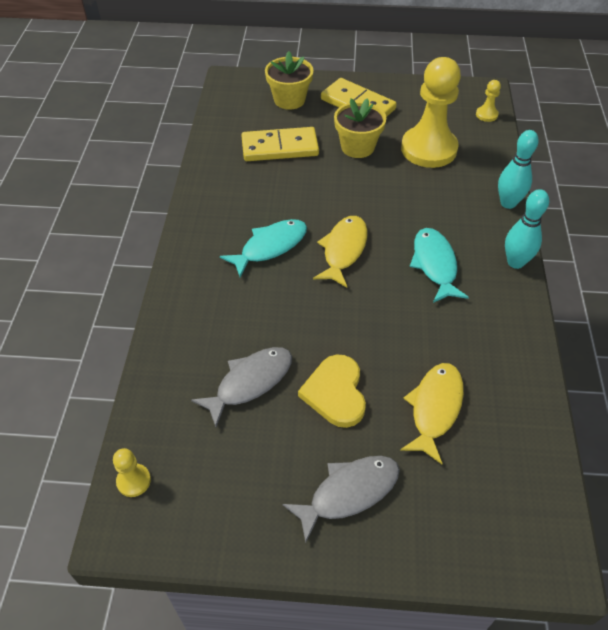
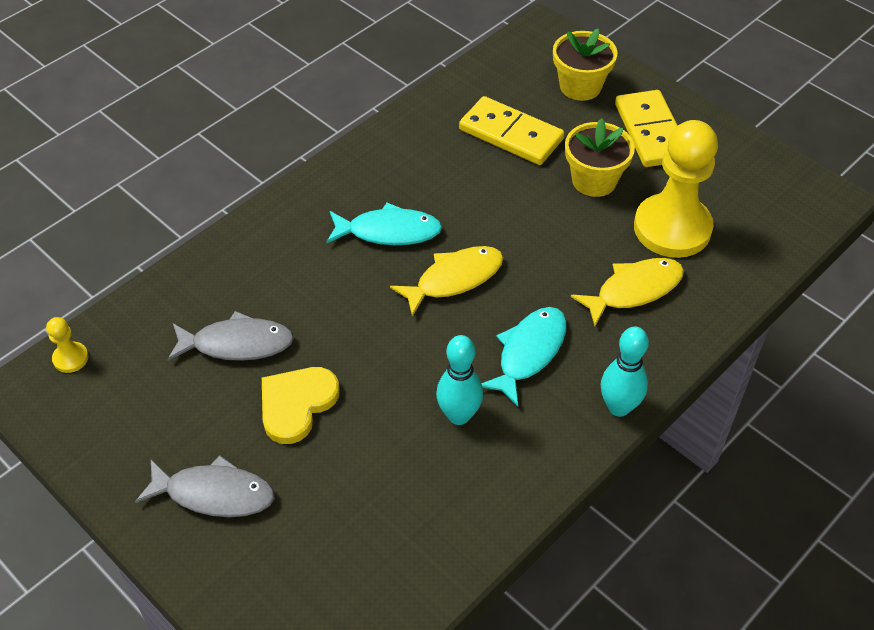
camera: 40 degrees right, 0 degrees up
(434, 408) = (366, 482): yellow fish -> yellow fish (634, 290)
(486, 115) = (793, 228): yellow pawn -> none
(508, 203) = (690, 341): turquoise bowling pin -> turquoise bowling pin (459, 415)

